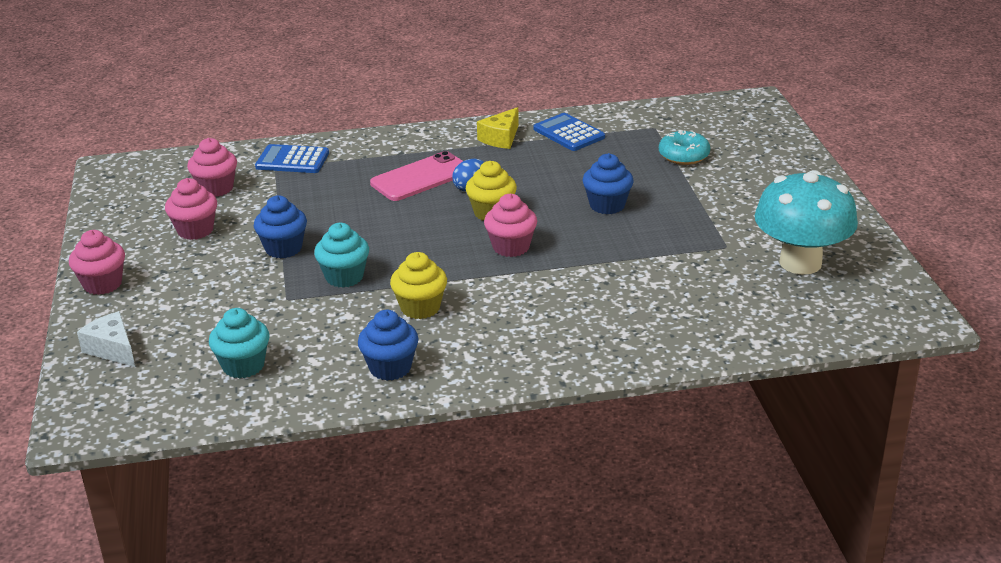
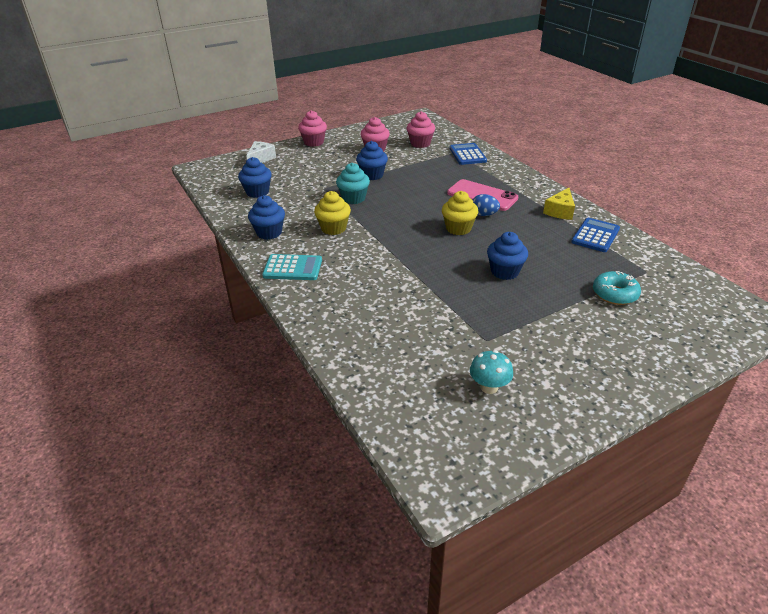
camera: 70 degrees right, 5 degrees up
(243, 366) = (257, 192): turquoise cupcake -> blue cupcake
(501, 138) = (560, 211): yellow cheese -> yellow cheese turned 75 degrees counterclockwise
(505, 357) = (292, 268): none -> turquoise calculator
(511, 247) = (421, 244): pink cupcake -> none
(800, 262) = (489, 387): turquoise mushroom -> turquoise mushroom, size x0.46

